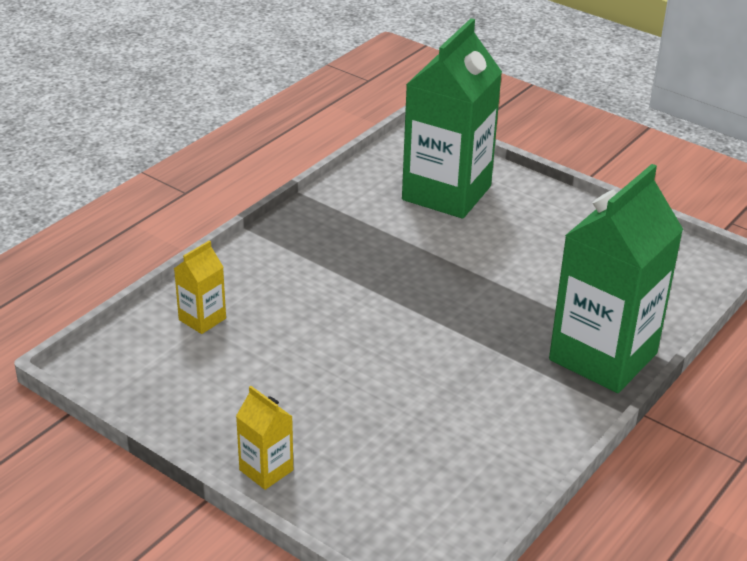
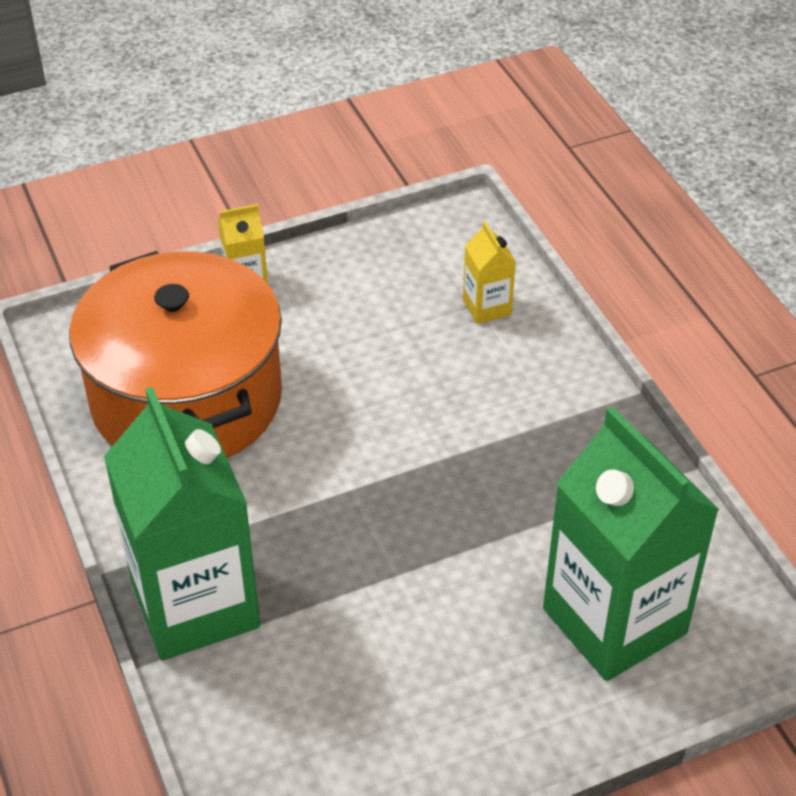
camera: 120 degrees right, 10 degrees up
(431, 445) = (186, 399): none -> orange pot

